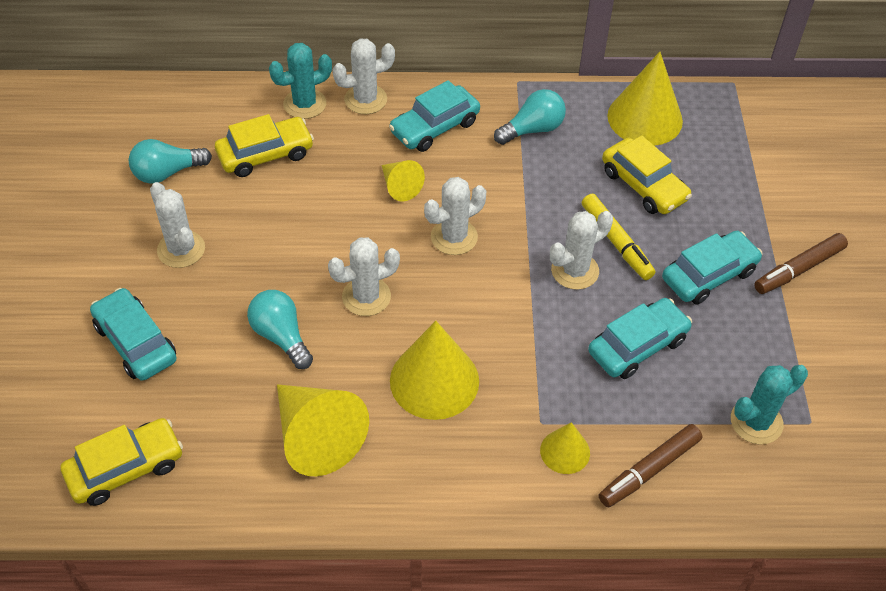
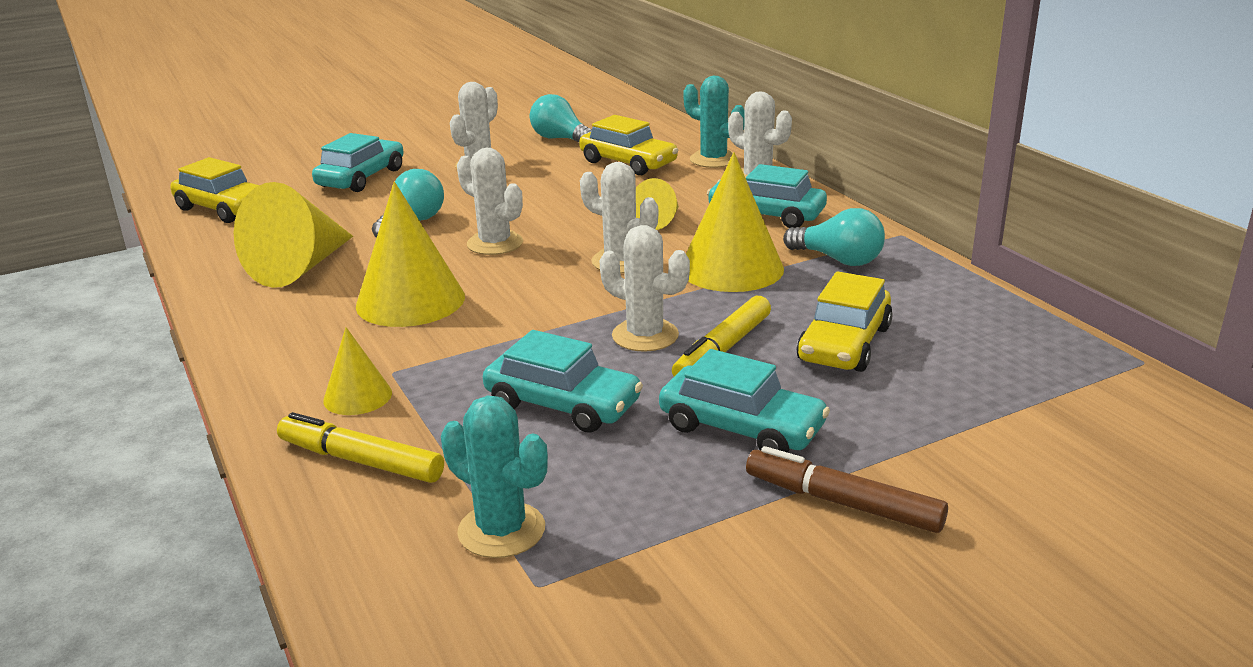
camera: 65 degrees right, 25 degrees down
(645, 118) = (965, 317): yellow cone -> yellow cone (731, 268)
(649, 470) = (360, 461): brown marker -> yellow marker

